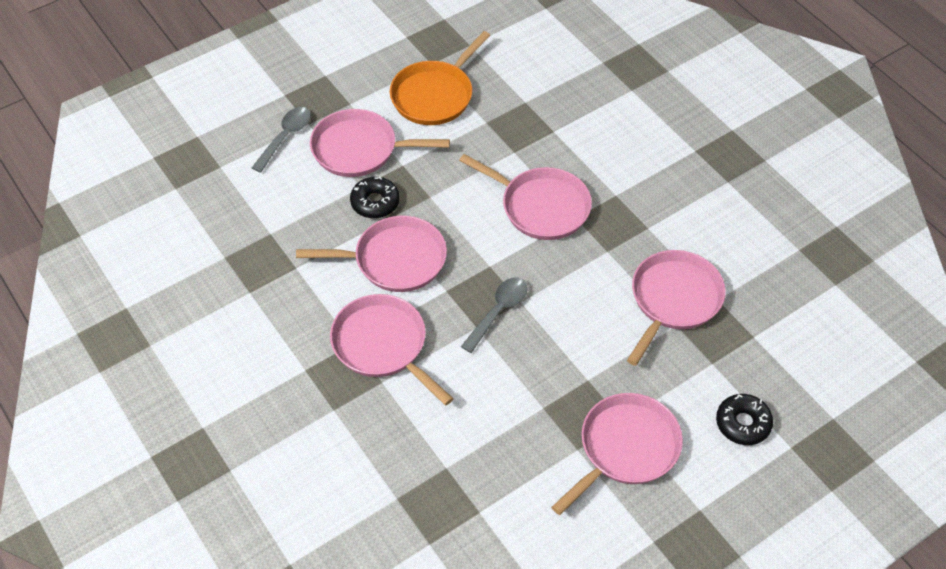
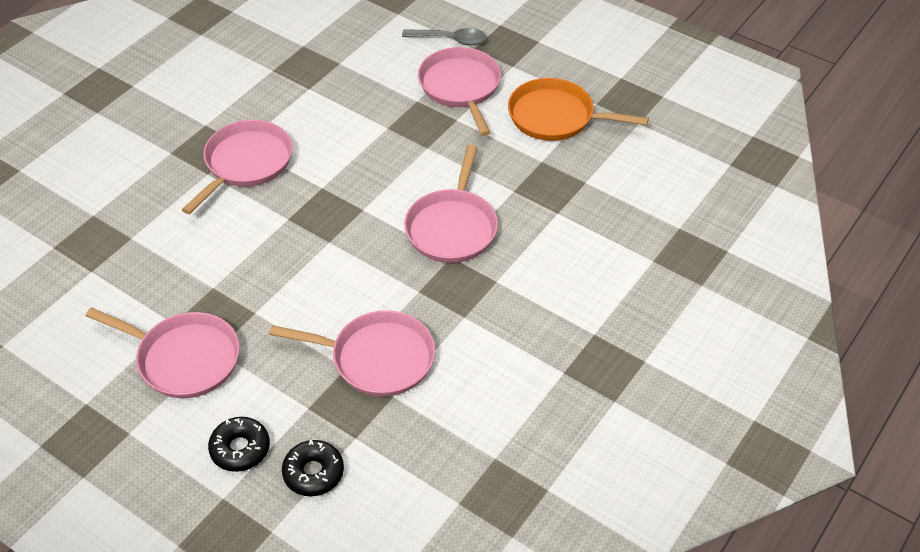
camera: 70 degrees right, 5 degrees down
(375, 202) = (403, 114): black donut -> black donut (313, 473)
(395, 260) = (343, 145): pink pan -> none
(498, 311) = (311, 229): grey spoon -> none

